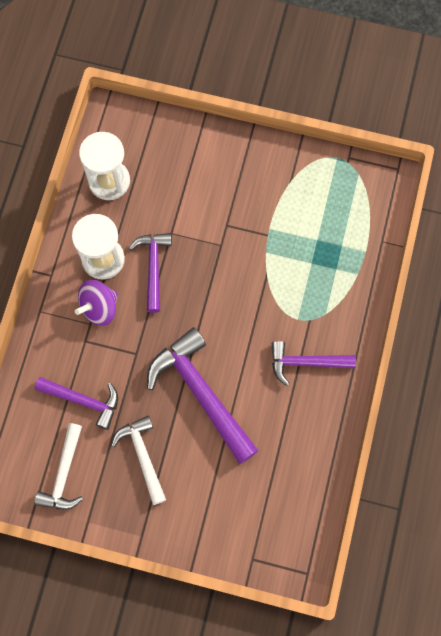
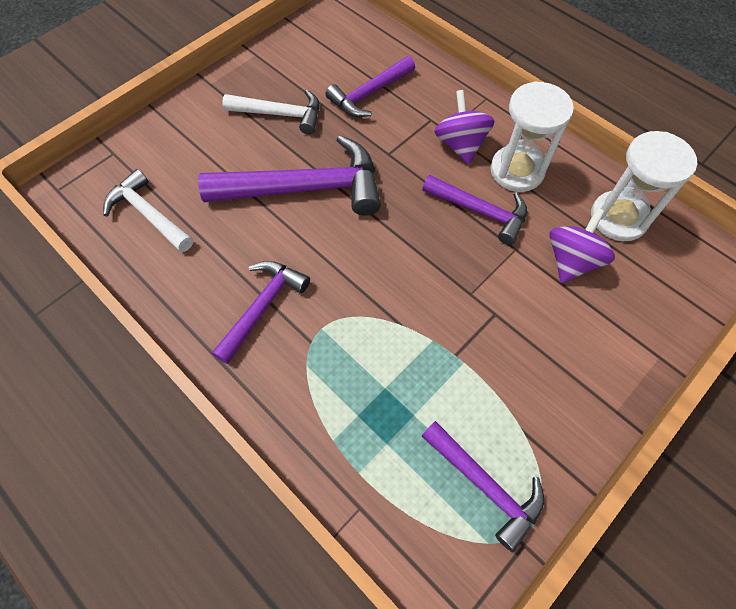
camera: 120 degrees right, 10 degrees down
(63, 474) = (311, 55): white hammer -> white hammer (149, 214)
(161, 197) = (571, 260): none -> purple spinning top
(332, 187) = (485, 485): none -> purple hammer

